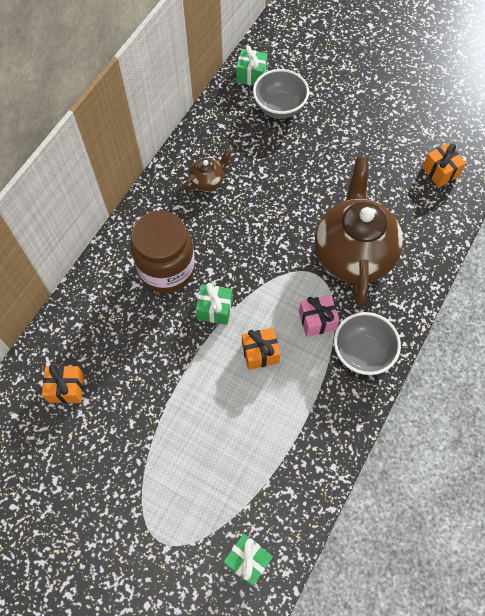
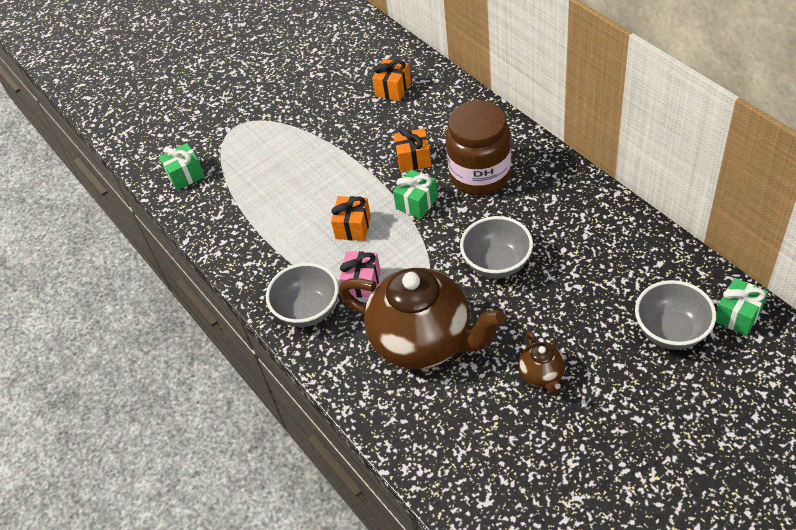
camera: 120 degrees right, 15 degrees down
(208, 181) = (578, 231): brown teapot -> brown teapot (542, 375)
(260, 227) = (497, 264): none -> grey bowl
(440, 172) = (501, 486): orange gift -> orange gift (413, 159)

